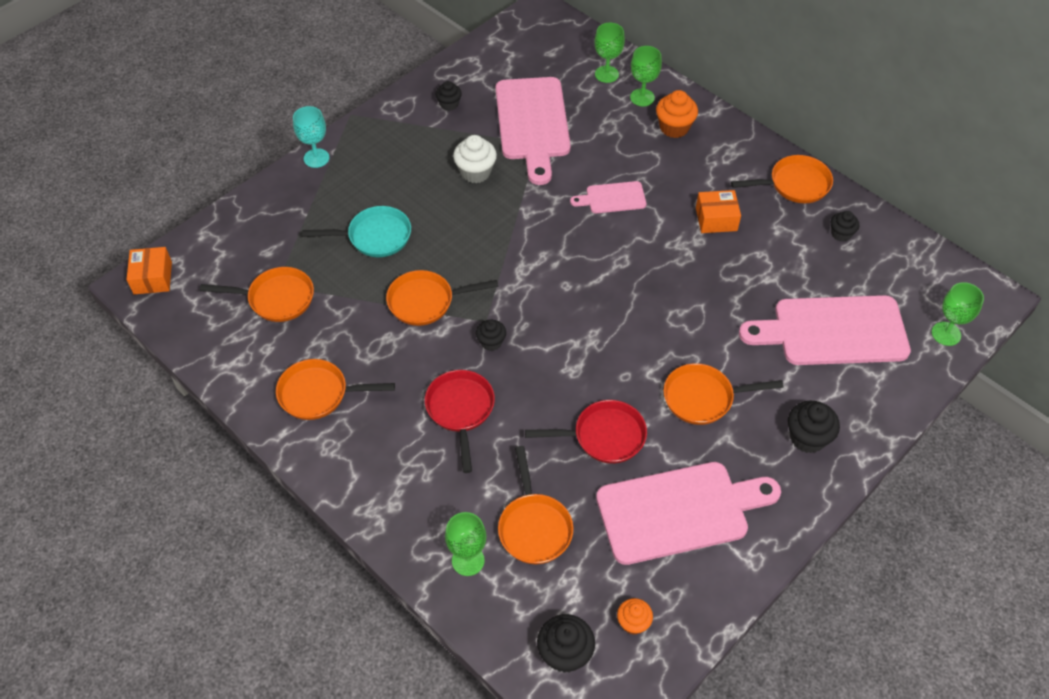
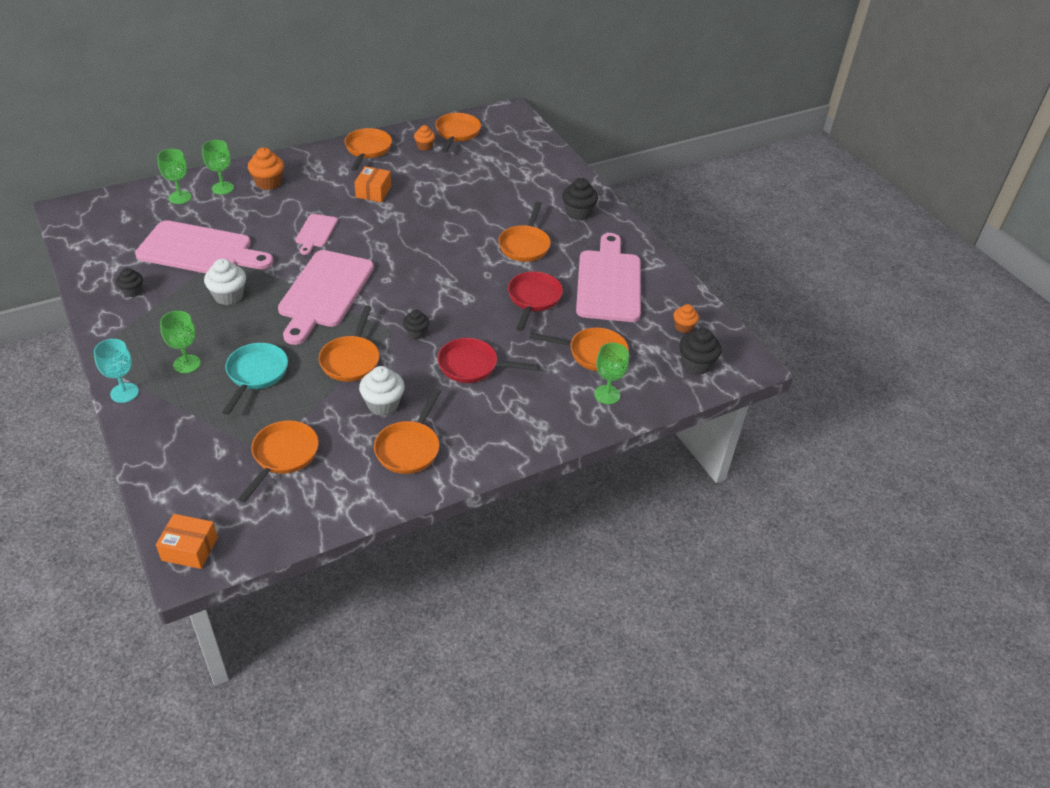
camera: 75 degrees left, 10 degrees down
(372, 351) = (383, 404): none -> white cupcake
(833, 331) = (502, 176): pink cutting board -> pink cutting board (324, 292)
(841, 234) = (424, 146): black cupcake -> orange cupcake
(894, 256) = (457, 133): none -> orange pan
(946, 334) = (529, 136): green goblet -> green goblet (187, 364)

